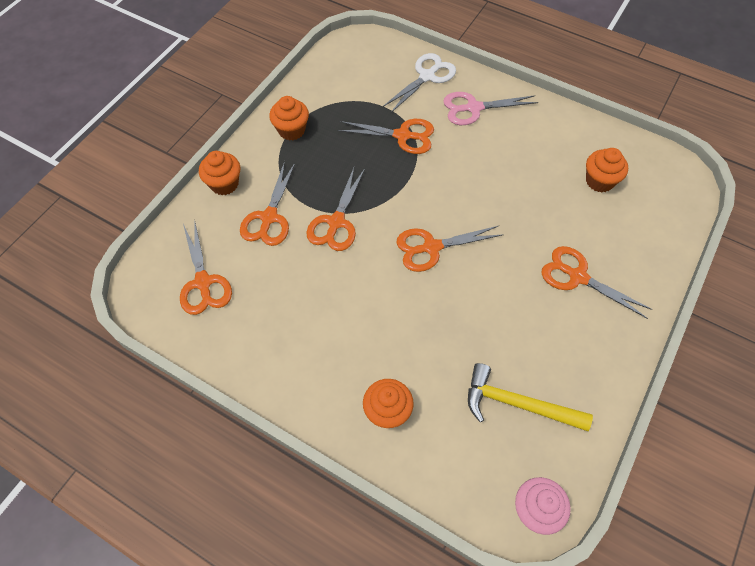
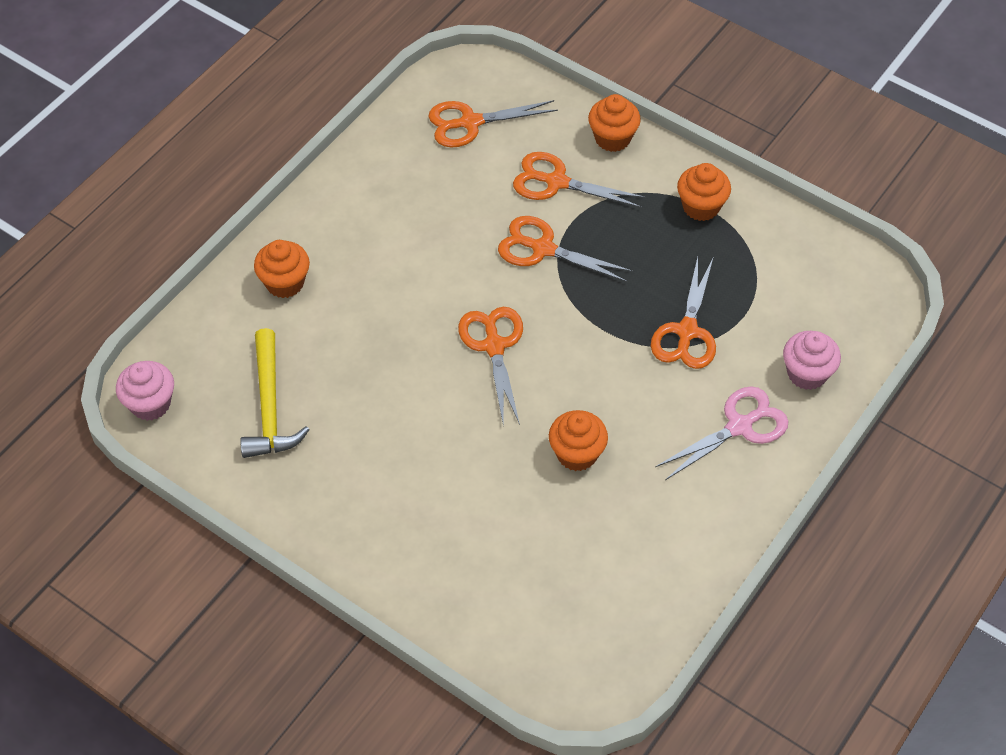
camera: 95 degrees right, 5 degrees down
(427, 76) = (807, 373): white scissors -> pink cupcake
(473, 108) = (739, 426): pink scissors -> pink scissors turned 60 degrees clockwise
(517, 404) = (269, 406): yellow hammer -> yellow hammer turned 150 degrees clockwise
(577, 277) = (430, 505): orange scissors -> none
(599, 181) = (588, 568): orange cupcake -> orange cupcake (577, 454)

